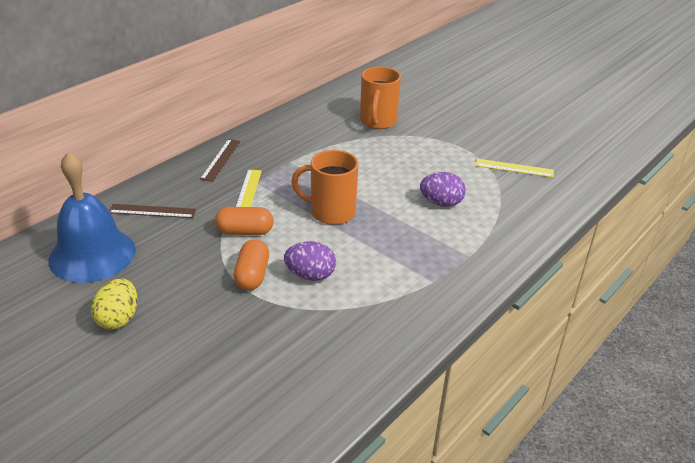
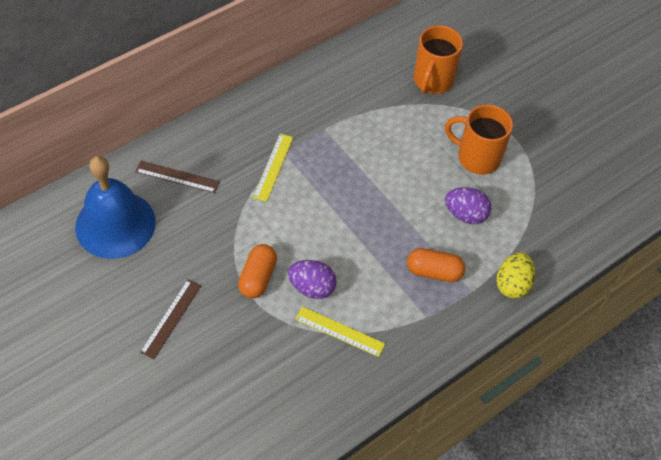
camera: 10 degrees right, 20 degrees up
(118, 318) = (131, 307): yellow egg -> yellow egg (512, 284)
(220, 159) = (255, 114): brown ruler -> brown ruler (171, 318)
(245, 231) = (261, 220): orange capsule -> orange capsule (434, 272)
(330, 212) = (350, 208): orange mug -> orange mug (476, 157)
(514, 168) = (559, 177): yellow ruler -> yellow ruler (339, 331)

